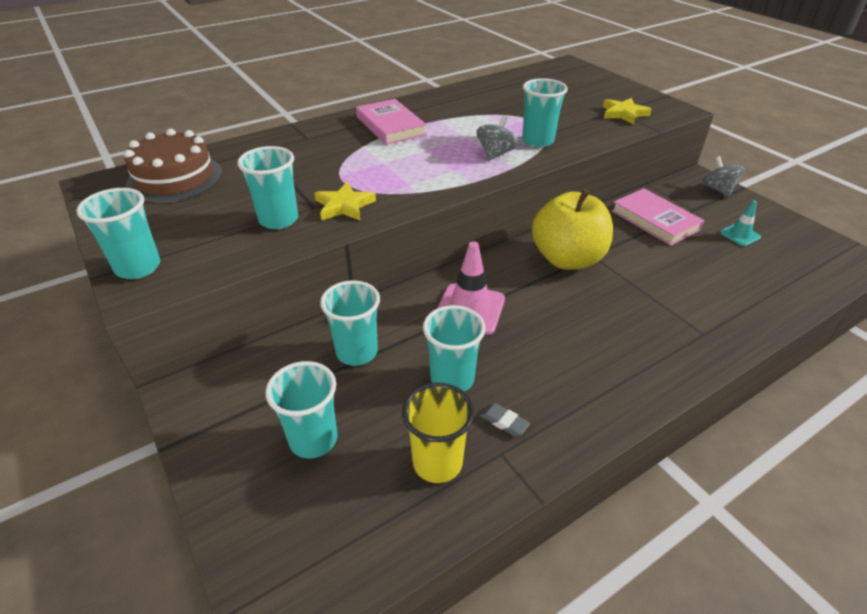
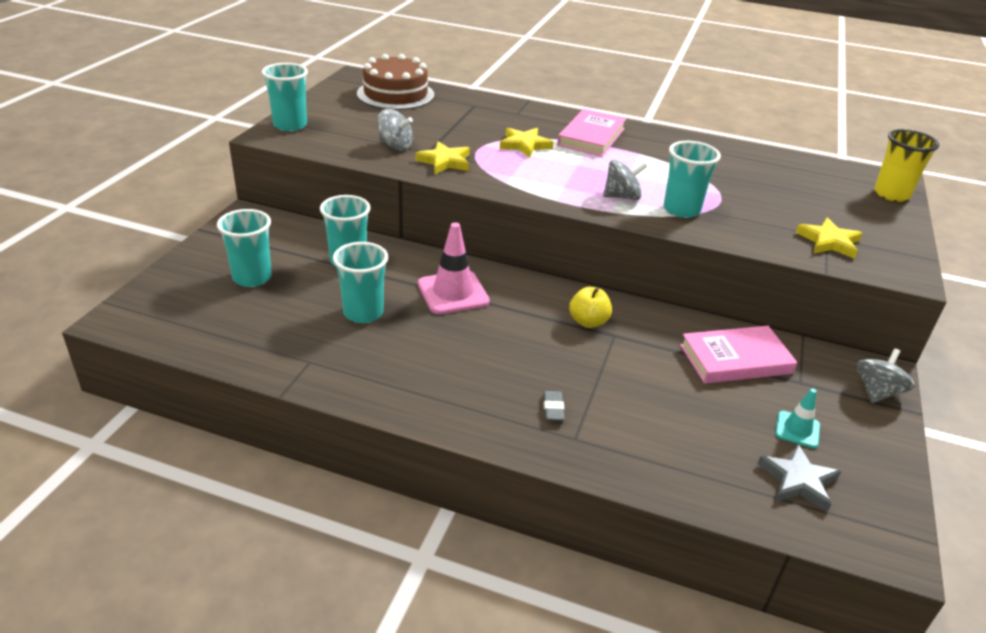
camera: 50 degrees right, 5 degrees down
(278, 220) = (395, 146): turquoise cup -> grey spinning top
(365, 157) = (524, 145): none -> yellow star
(437, 462) = (276, 335): yellow cup -> yellow cup (891, 194)
(504, 422) = (342, 352): grey eraser -> grey eraser (553, 408)
(567, 259) = (588, 322): yellow apple -> yellow apple, size x0.48
(655, 220) = (735, 359): pink book -> pink book turned 60 degrees clockwise
(789, 260) = (798, 481): none -> grey star

